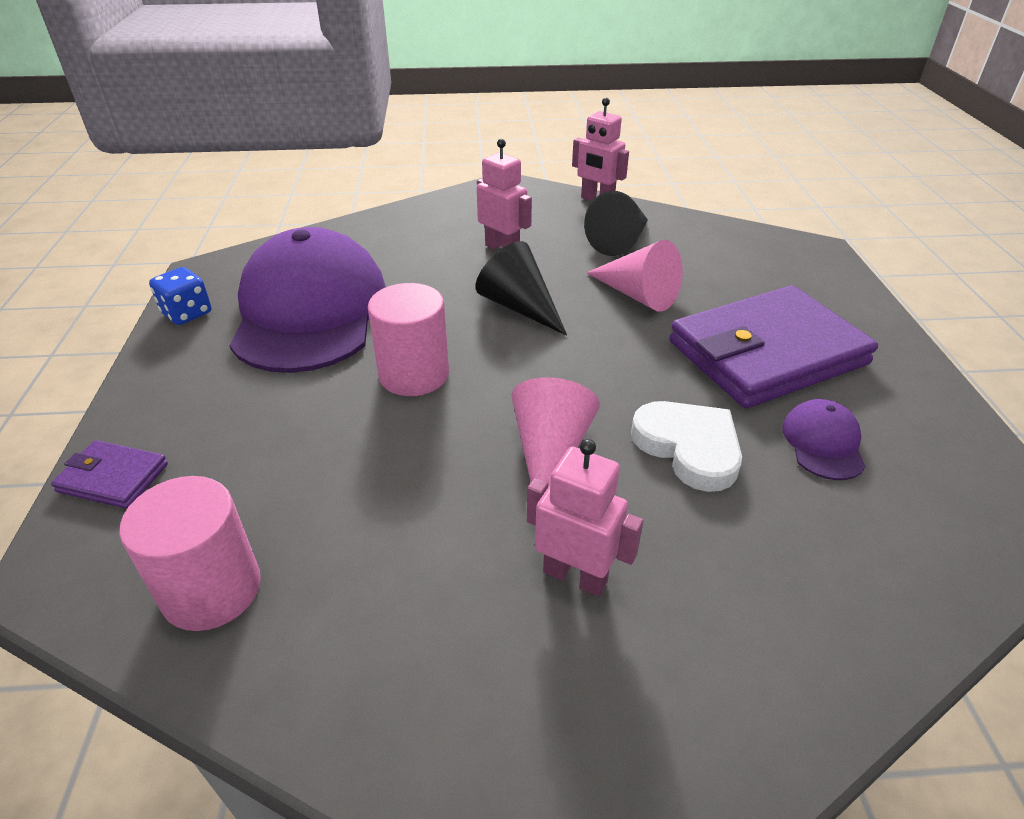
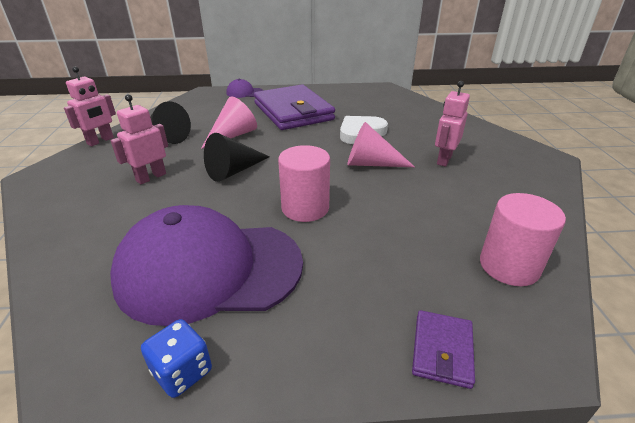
camera: 90 degrees left, 5 degrees down
(823, 443) = (353, 109): purple cap -> purple cap (244, 92)

